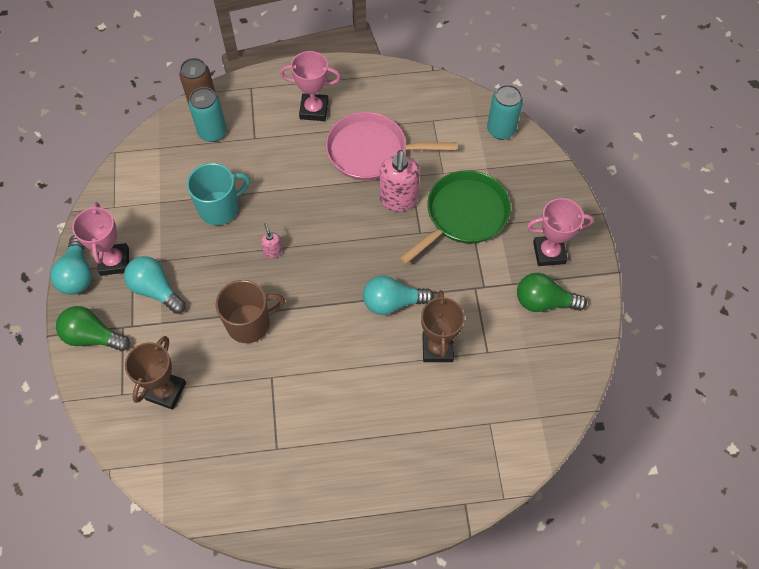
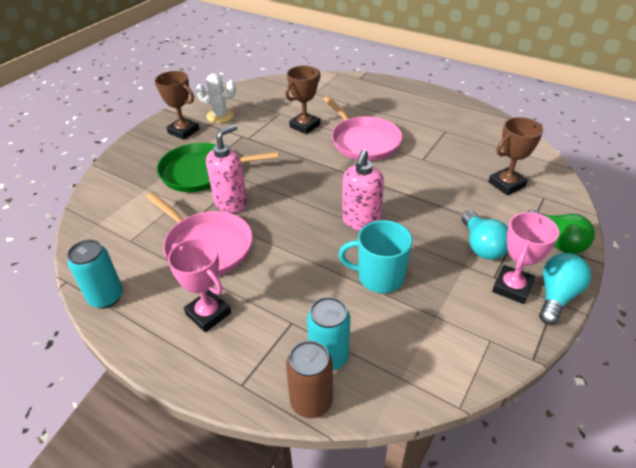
camera: 140 degrees left, 20 degrees down
(249, 323) = (416, 190): brown mug -> none
(273, 252) = (361, 221): pink soap dispenser -> pink soap dispenser, size x2.09
(353, 364) = (363, 141): none -> pink pan
(393, 302) = (306, 155): turquoise light bulb -> none
(501, 130) = (98, 204): turquoise can -> turquoise can (106, 297)
(544, 302) = (220, 116): green light bulb -> white cactus
(549, 253) = (183, 131): pink trophy -> brown trophy

